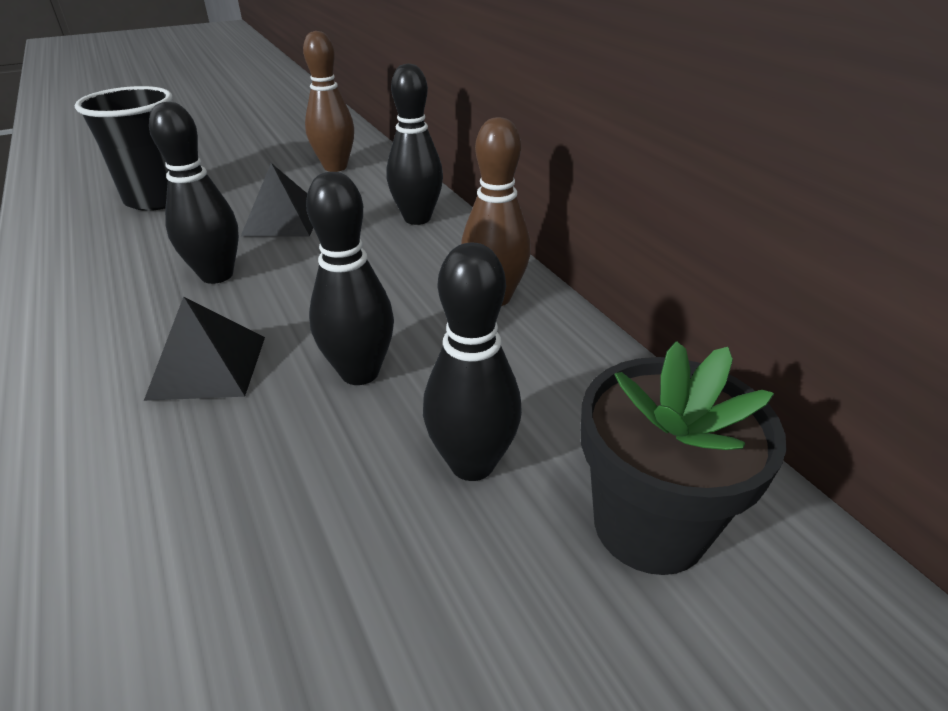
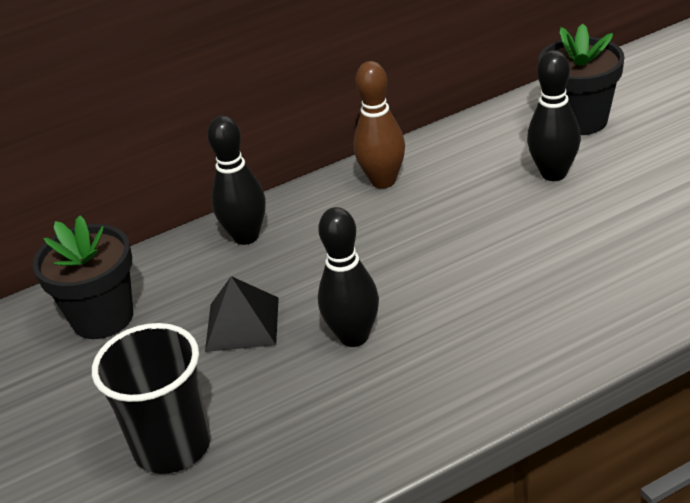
camera: 85 degrees left, 0 degrees up
(208, 366) = (486, 299): black pyramid -> none
(335, 167) = (102, 317): brown bowling pin -> black flower pot
(360, 372) = (481, 227): black bowling pin -> none

